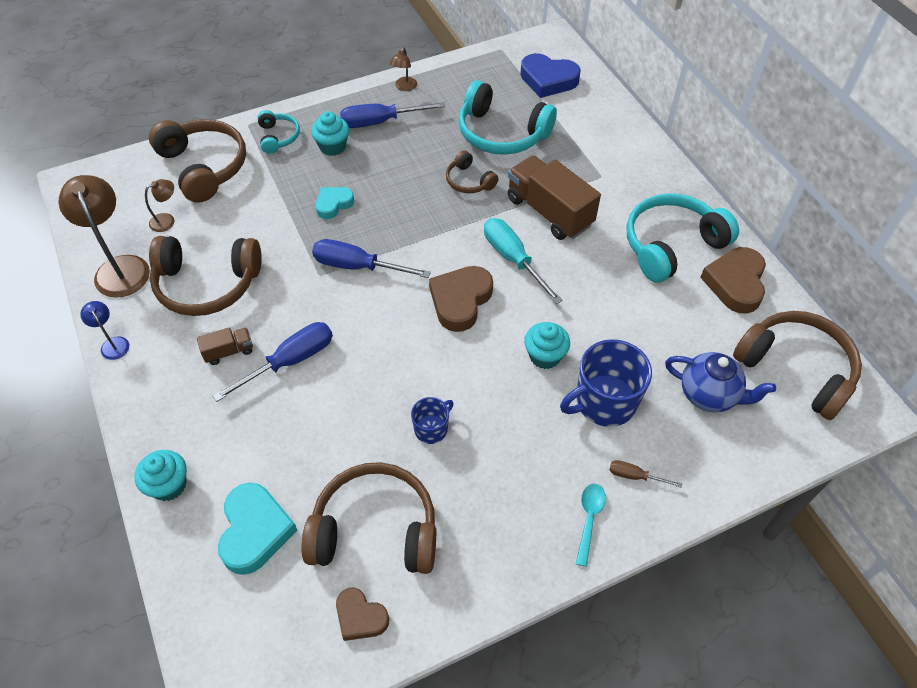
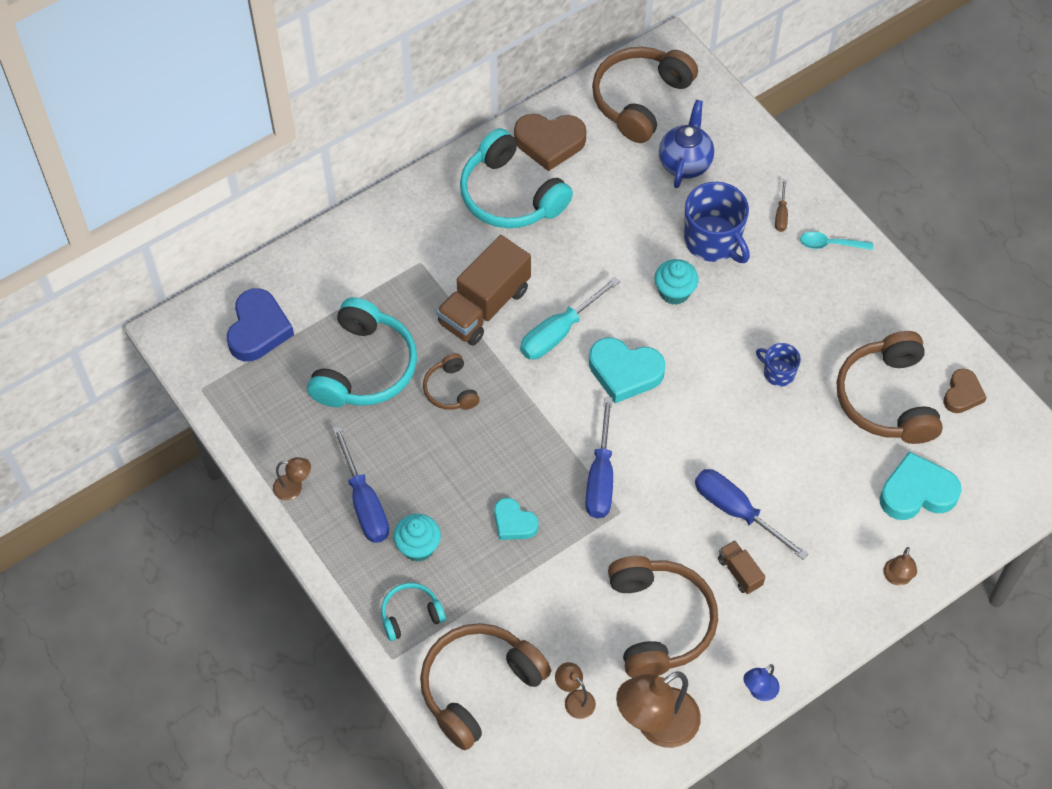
camera: 100 degrees left, 5 degrees up
(169, 485) = (897, 578): turquoise cupcake -> brown lamp
(460, 301) = (625, 372): brown heart -> turquoise heart
(469, 181) = (451, 389): brown headphones -> brown headphones turned 120 degrees clockwise

